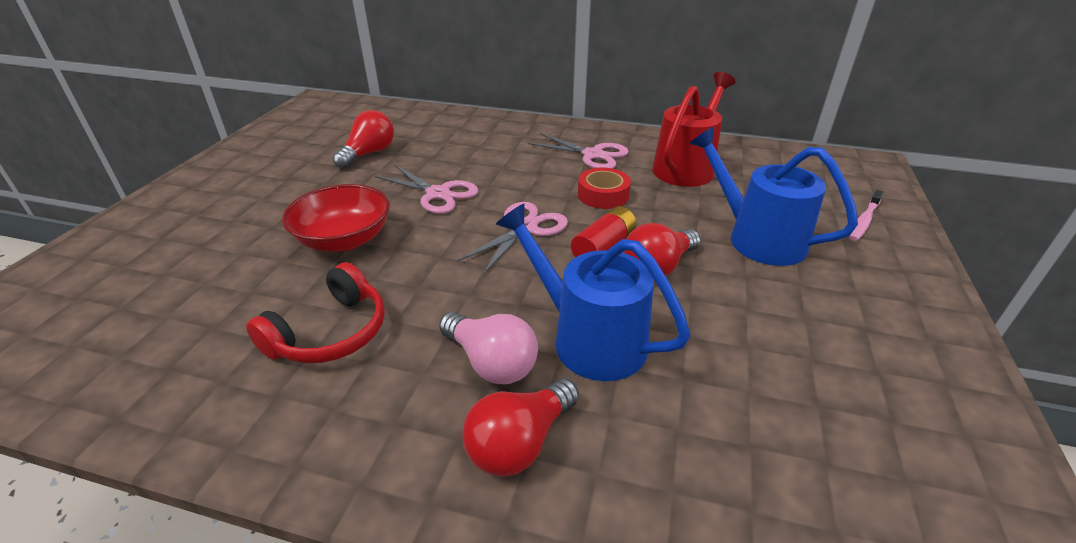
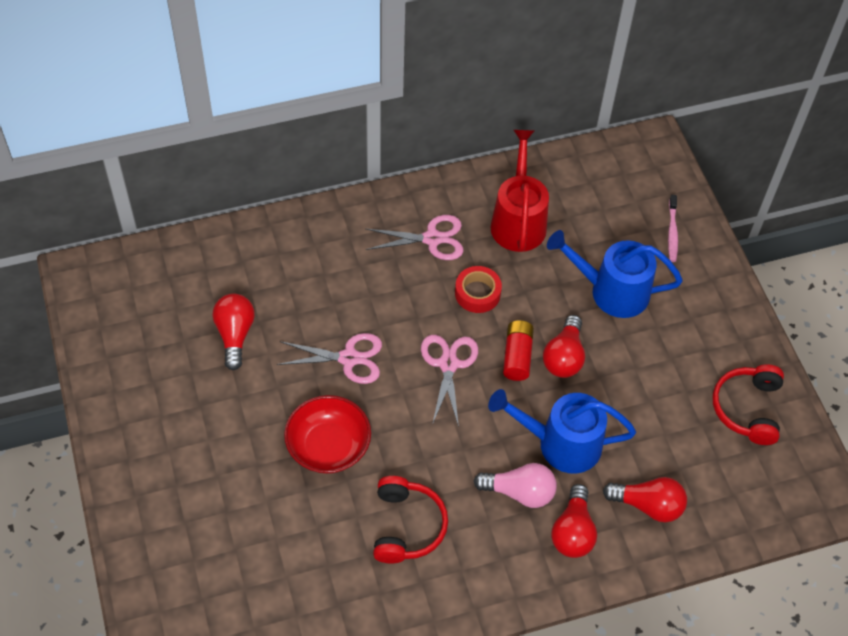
camera: 35 degrees left, 20 degrees up
(664, 469) = (648, 505): none -> red light bulb
(913, 420) = (747, 408): none -> red headphones

